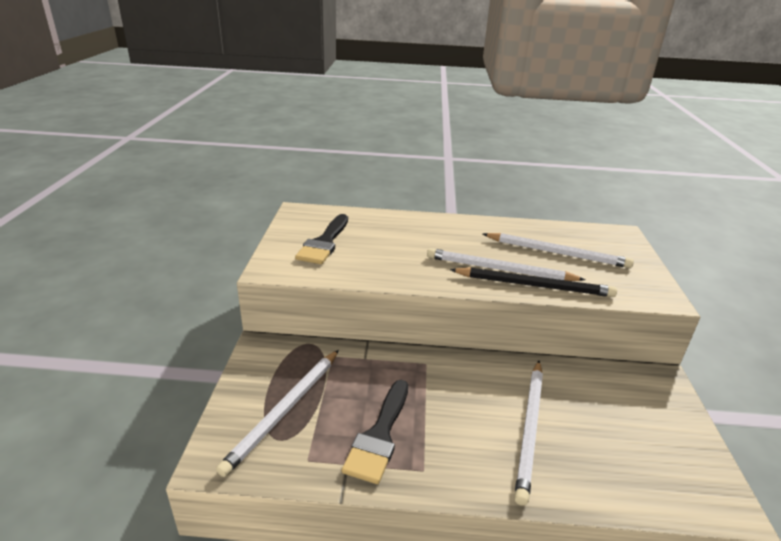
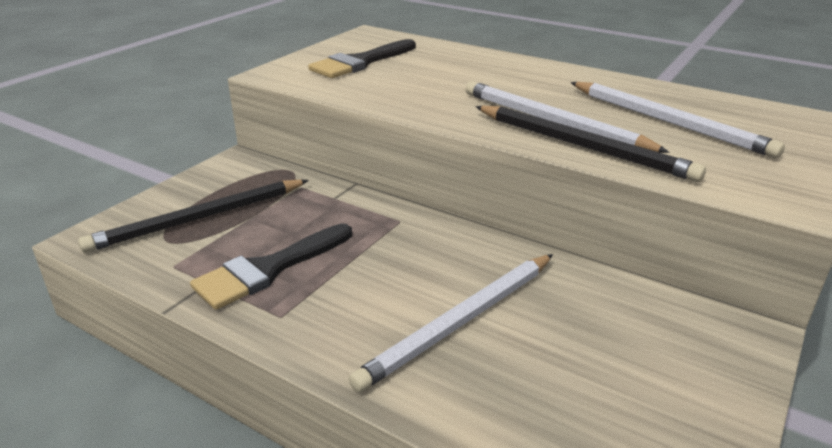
camera: 30 degrees right, 0 degrees up
(285, 411) = (199, 219): white pencil -> black pencil

